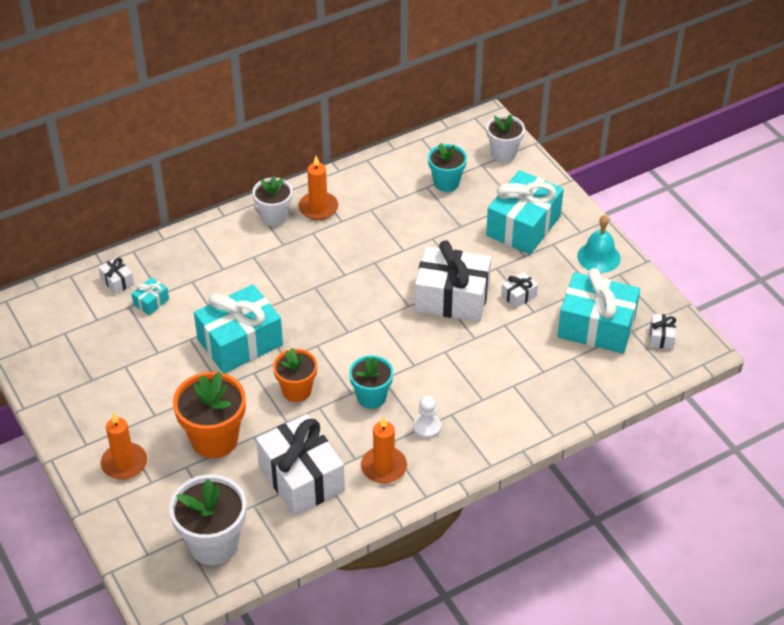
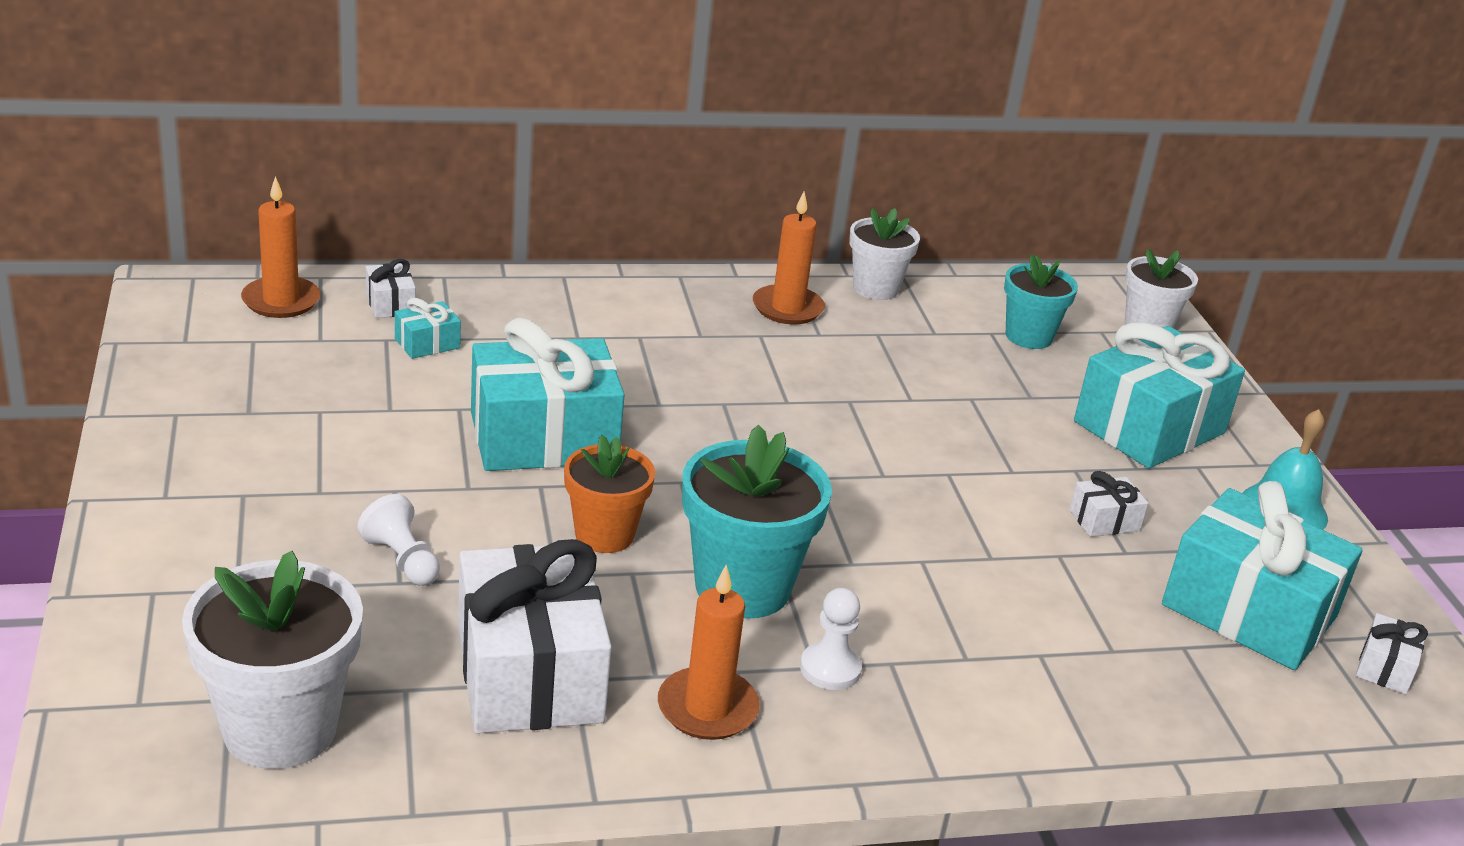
camera: 15 degrees right, 15 degrees down
(124, 463) = (210, 545): orange candle -> orange candle (281, 301)
(214, 439) = (402, 560): orange flower pot -> white pawn
(274, 216) = (706, 299): white flower pot -> white flower pot (875, 288)
(371, 397) = (742, 587): turquoise flower pot -> turquoise flower pot, size x1.58
(452, 298) = (972, 487): white gift -> none

